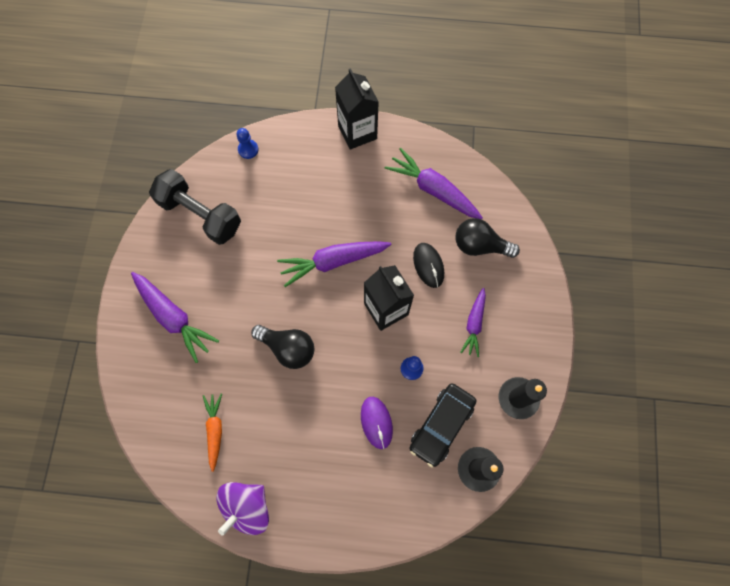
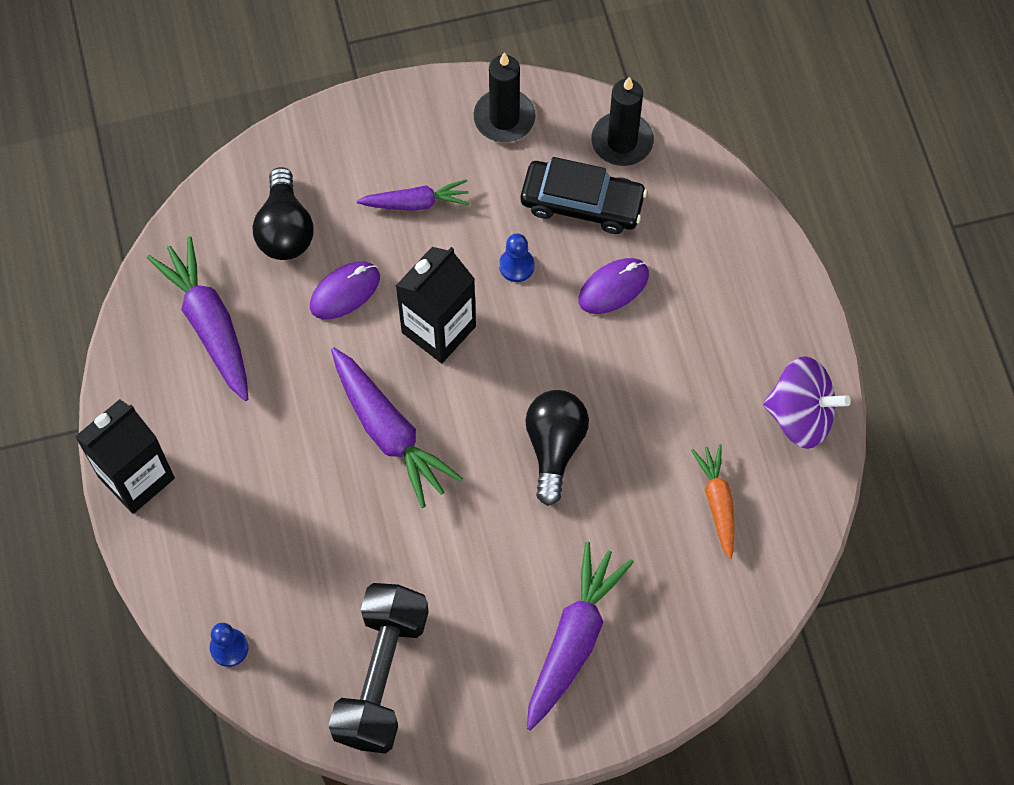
camera: 110 degrees left, 5 degrees down
(215, 430) = (717, 502): orange carrot -> orange carrot turned 105 degrees clockwise
(428, 265) = (345, 292): black mouse -> purple mouse
(433, 190) = (209, 324): purple carrot -> purple carrot turned 135 degrees clockwise

